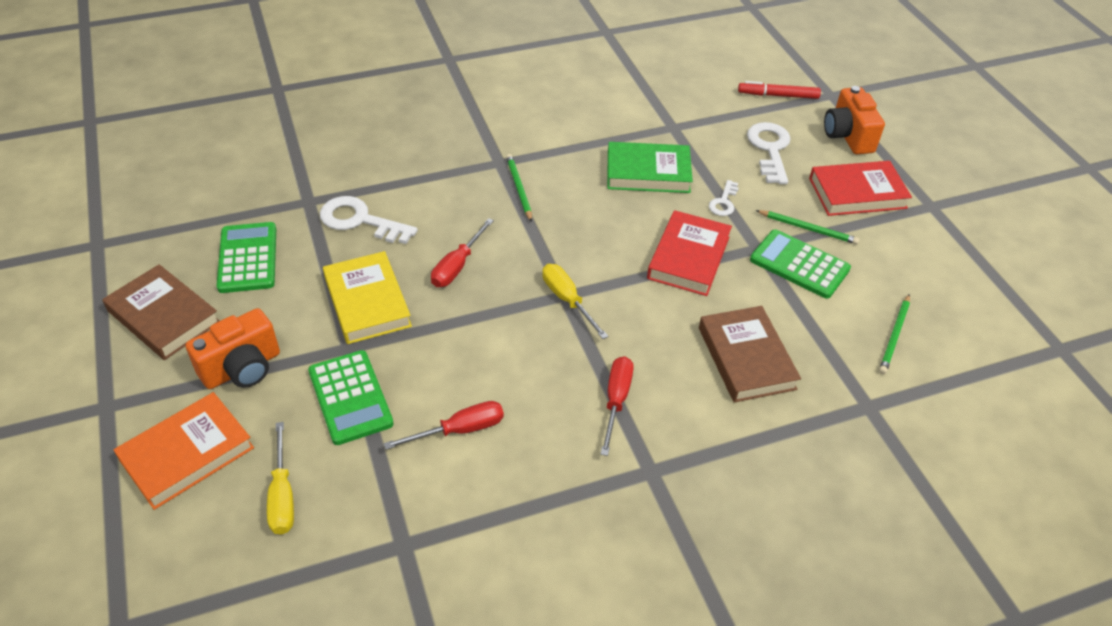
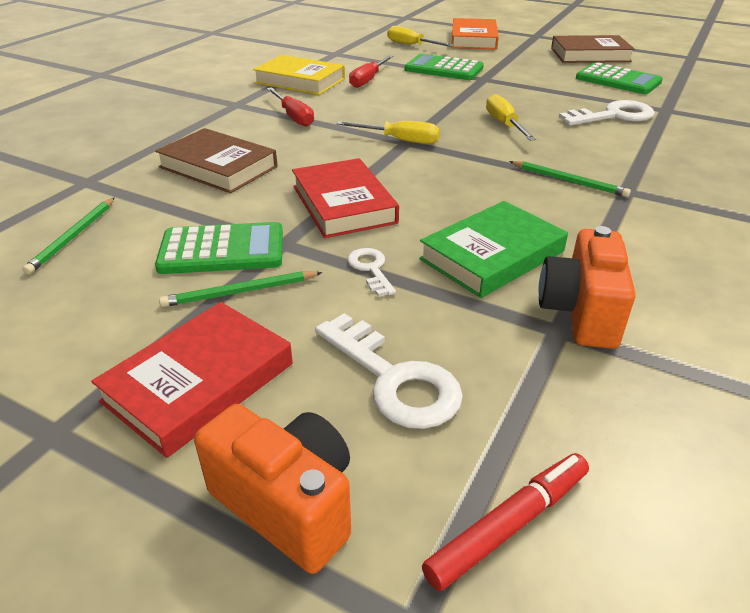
camera: 140 degrees right, 10 degrees down
(242, 368) = (513, 58): orange camera -> orange camera (580, 312)
(367, 302) = (515, 93): yellow book -> yellow book (300, 81)
(457, 266) = (504, 124): red screwdriver -> yellow screwdriver
(894, 335) = (73, 237): green pencil -> green pencil turned 150 degrees counterclockwise

